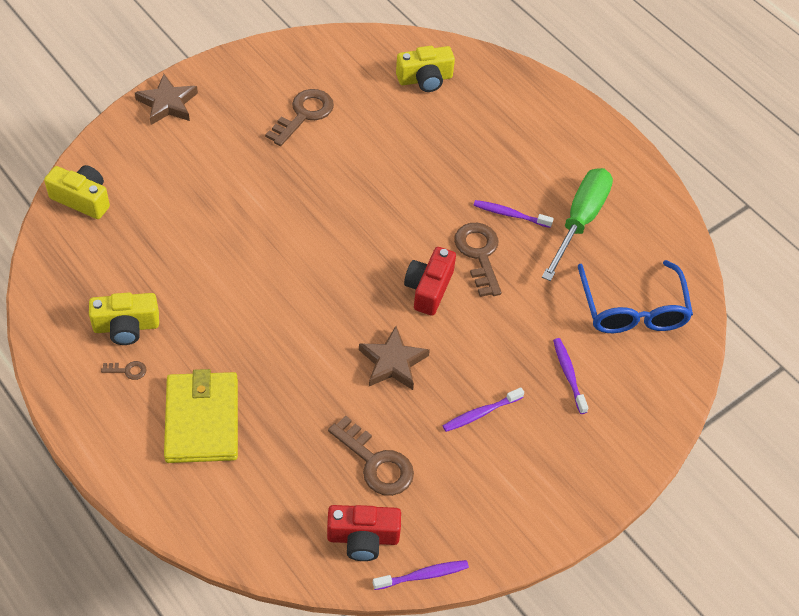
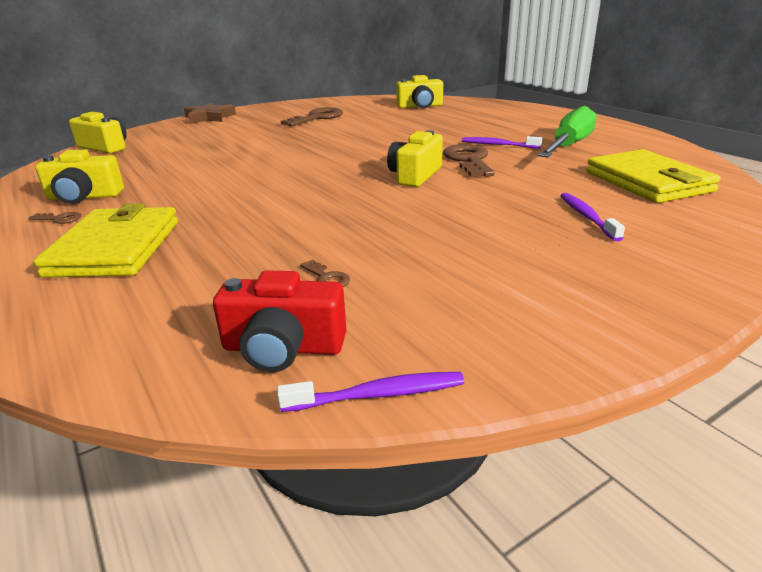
camera: 10 degrees right, 25 degrees down
(376, 463) = (327, 278): brown key -> brown key, size x0.45
(393, 362) = (367, 212): brown star -> none
(428, 289) = (415, 175): red camera -> yellow camera
(481, 413) = (477, 242): purple toothbrush -> none
(632, 310) = (648, 182): blue glasses -> yellow wallet

